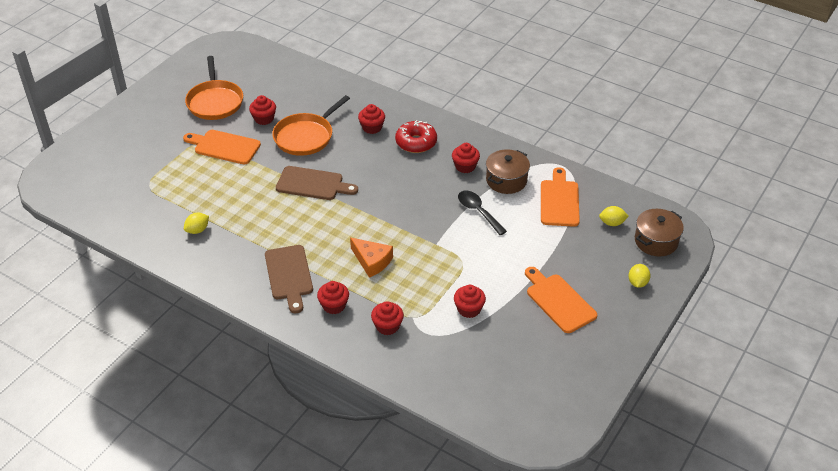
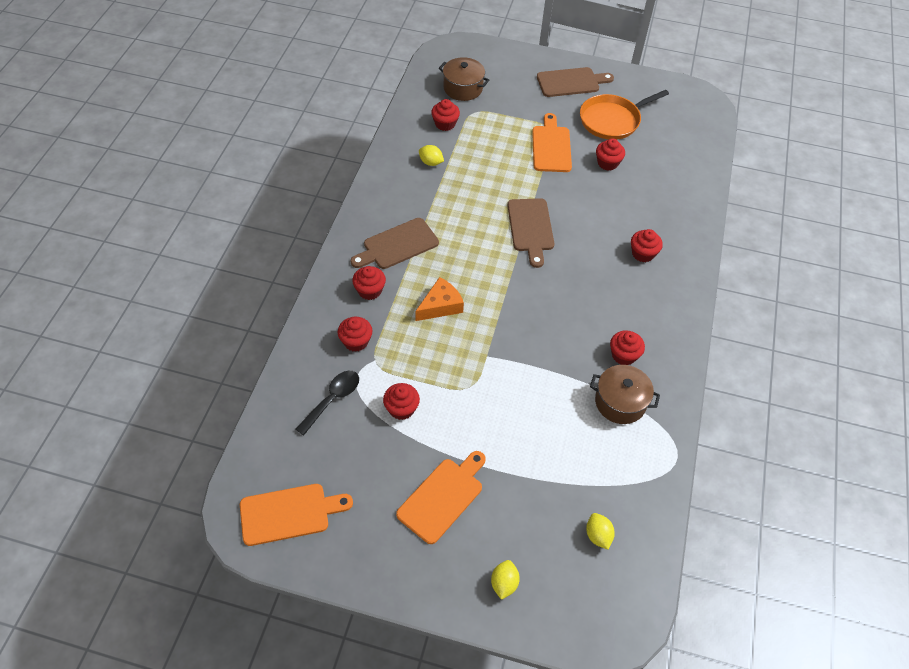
camera: 70 degrees right, 10 degrees up
(151, 113) = (571, 82): none -> brown cutting board
(152, 209) = (445, 124): none -> red cupcake
(306, 136) = (598, 203): orange pan -> none
(372, 261) = (440, 306): orange cheese -> orange cheese turned 150 degrees counterclockwise
(416, 142) = (639, 299): red donut -> none
(478, 212) = (554, 385): black spoon -> black spoon (332, 399)
(559, 201) = (611, 467): orange cutting board -> orange cutting board (289, 514)
(637, 283) = (504, 583): yellow lemon -> yellow lemon turned 75 degrees counterclockwise
(656, 241) = (587, 596): brown pot -> brown pot (463, 88)

